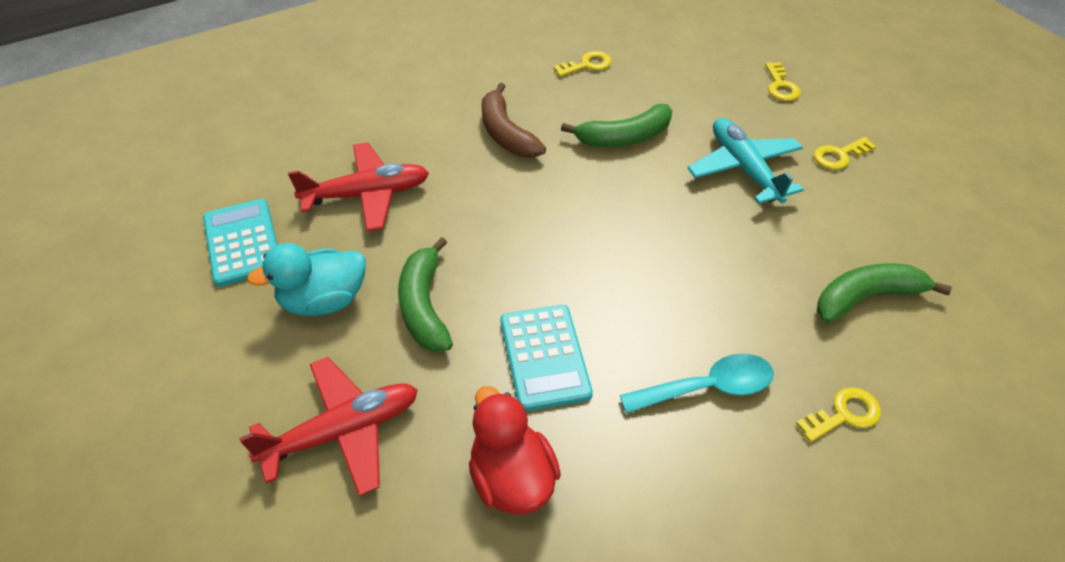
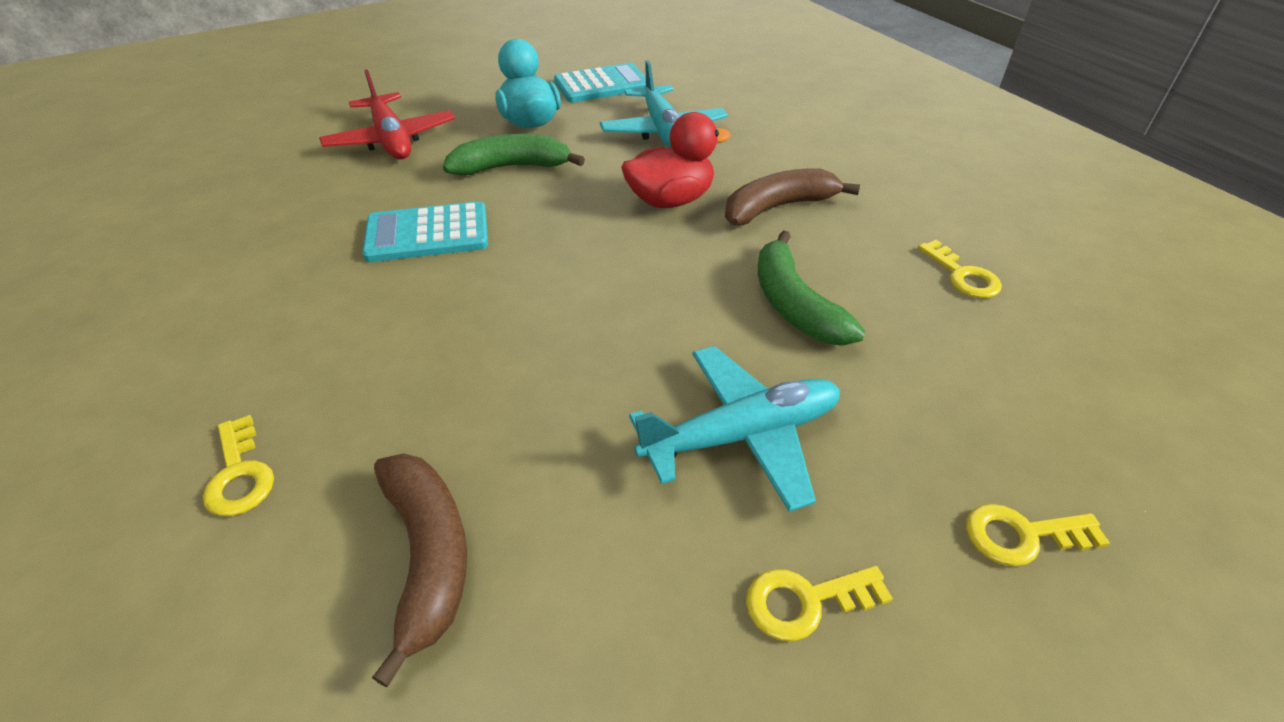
camera: 90 degrees right, 5 degrees down
(367, 194) = (663, 131): red plane -> turquoise plane
(512, 478) = (304, 216): red duck -> red duck (670, 200)
(707, 388) = (340, 346): turquoise spoon -> none
(839, 156) = (805, 601): yellow key -> yellow key turned 75 degrees counterclockwise
(866, 297) = (428, 556): green banana -> brown banana

